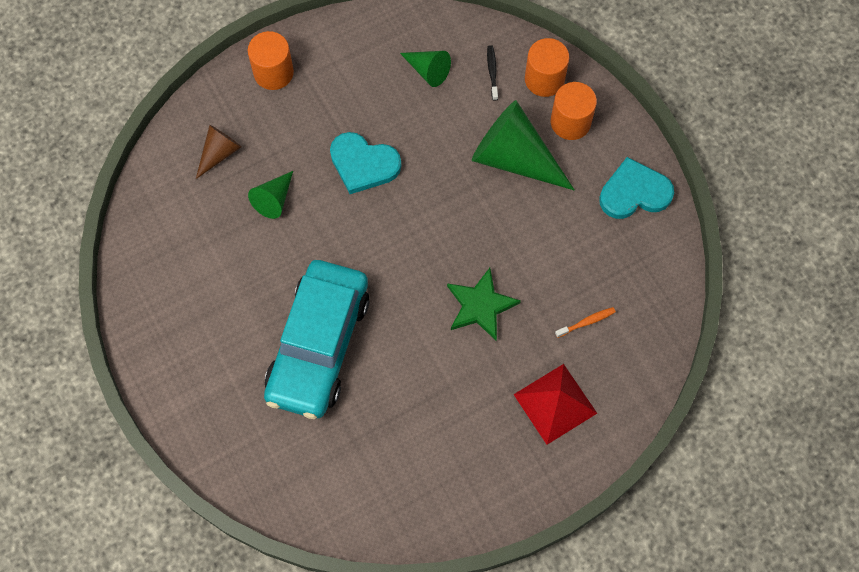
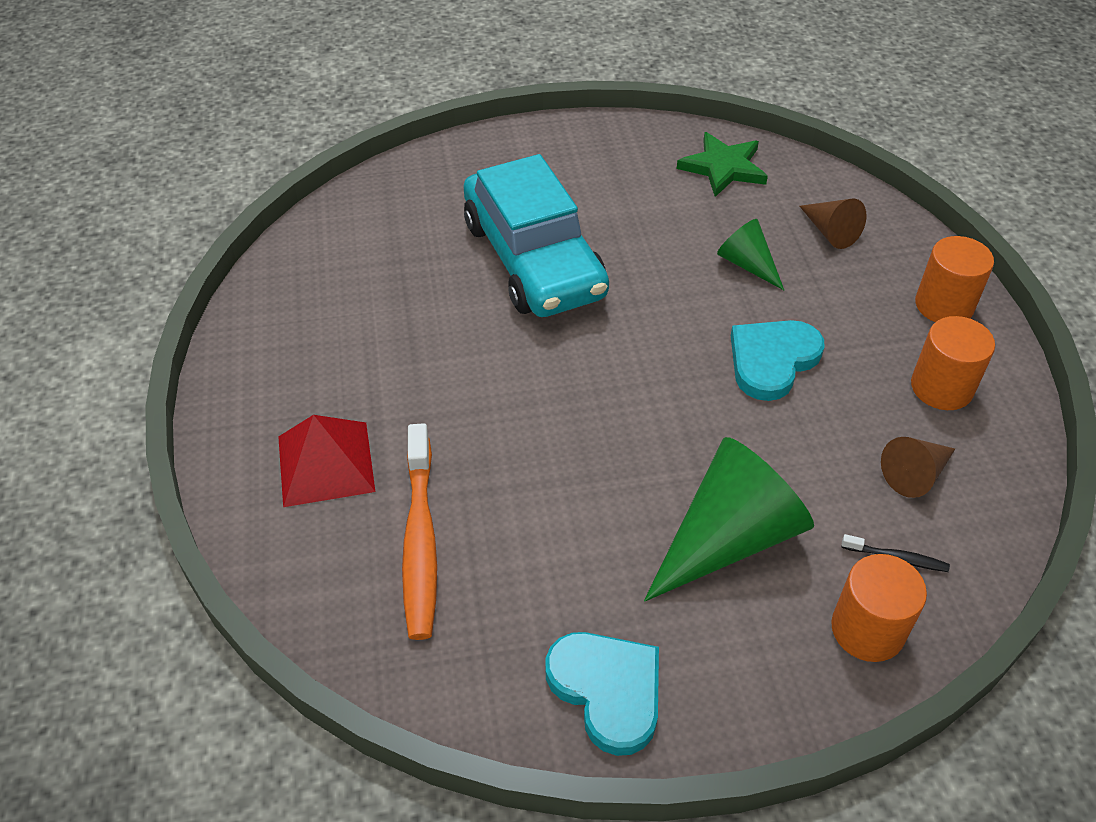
camera: 110 degrees right, 20 degrees down
(318, 345) = (533, 259): turquoise car -> turquoise car turned 150 degrees counterclockwise
(428, 71) = (915, 474): green cone -> brown cone
(480, 306) = (507, 425): green star -> green star (723, 167)
(570, 122) = (772, 640): orange cylinder -> orange cylinder (941, 387)
(586, 322) = (420, 541): orange toothbrush -> orange toothbrush, size x2.28
(634, 192) = (607, 690): turquoise heart -> turquoise heart turned 45 degrees counterclockwise

